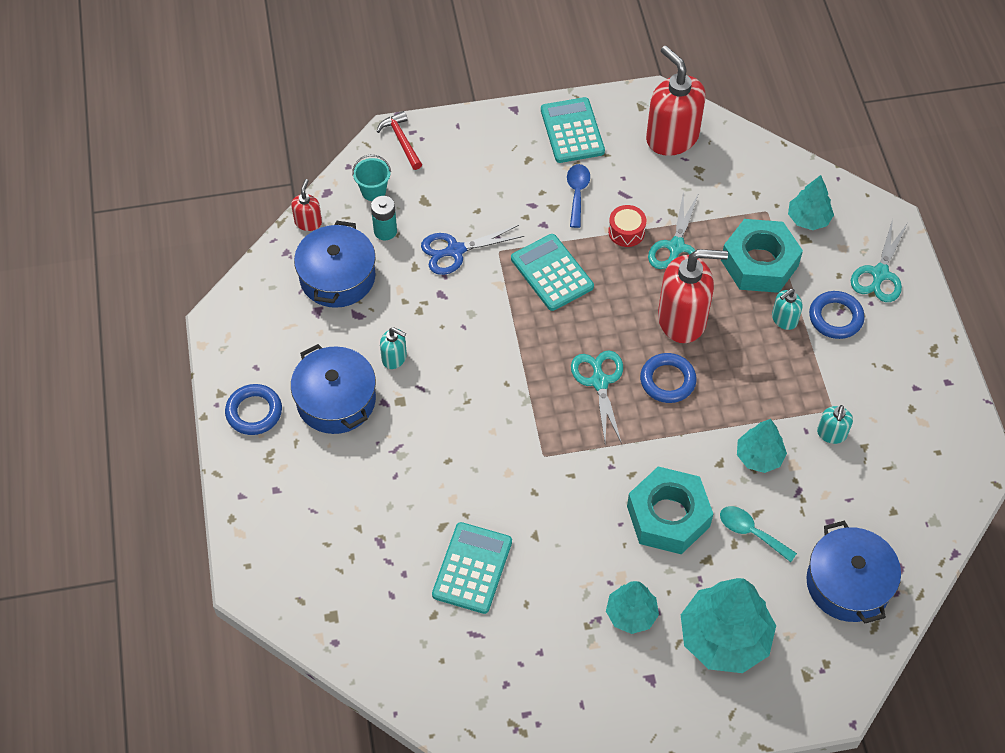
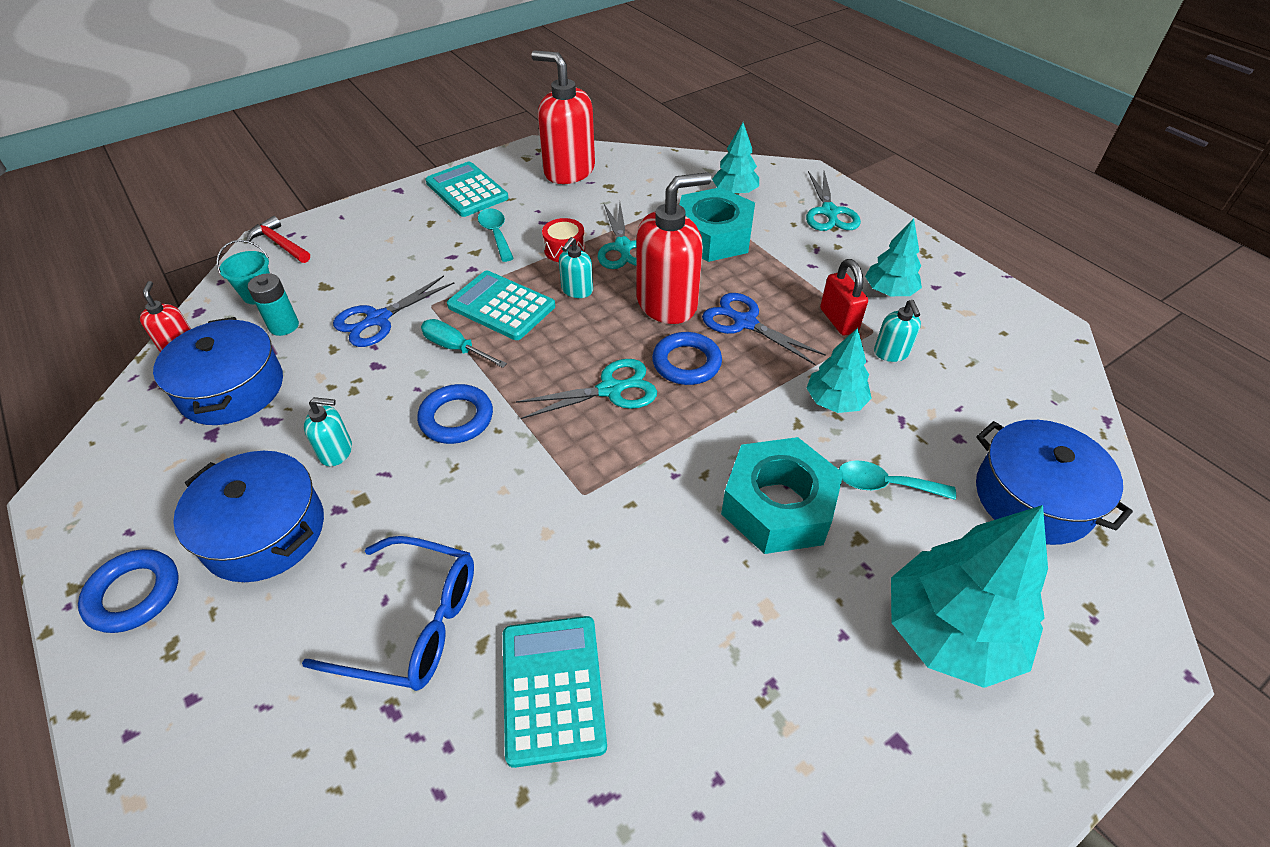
camera: 25 degrees left, 10 degrees down
(407, 497) = (413, 623): none -> blue glasses
(502, 300) = (455, 348): none -> turquoise screwdriver
(577, 193) = (496, 234): blue spoon -> turquoise spoon
(599, 382) = (610, 390): turquoise scissors -> turquoise scissors turned 105 degrees clockwise
(631, 614) = (812, 654): turquoise tree -> turquoise tree (889, 291)
(733, 362) = (745, 323): none -> blue scissors
(784, 319) = (769, 272): turquoise soap dispenser -> turquoise soap dispenser (577, 290)
(810, 388) = (838, 320): none -> red padlock
(835, 317) = (816, 255): blue ring -> blue ring (456, 418)

